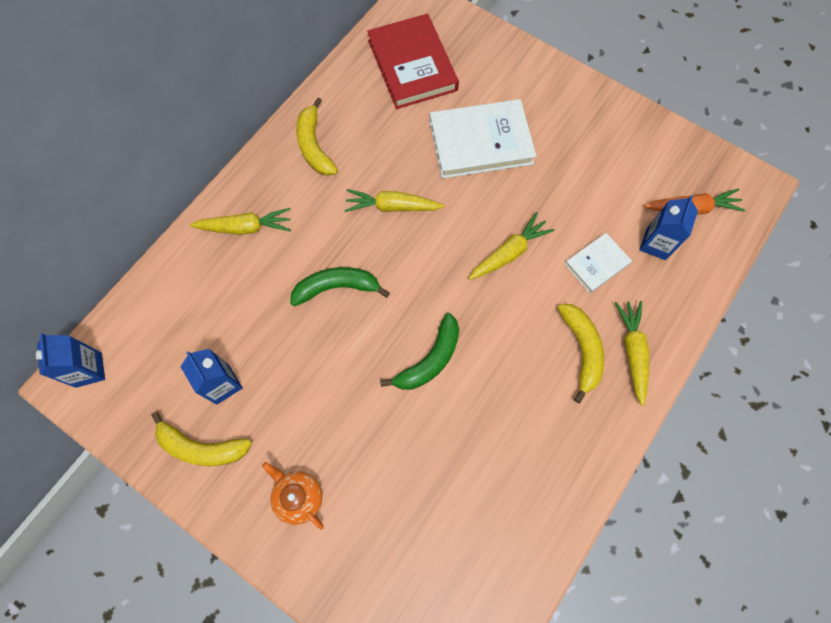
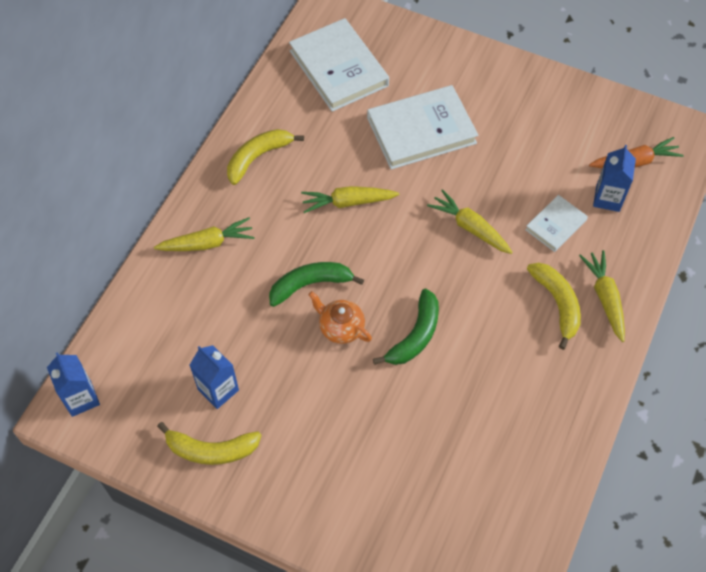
camera: 10 degrees left, 10 degrees down
(298, 497) = (316, 478): orange teapot -> orange teapot (340, 327)
(314, 146) = (258, 157): yellow banana -> yellow banana turned 75 degrees clockwise
(412, 65) = (338, 68): red book -> white book
(509, 253) = (470, 227): yellow carrot -> yellow carrot turned 90 degrees counterclockwise

